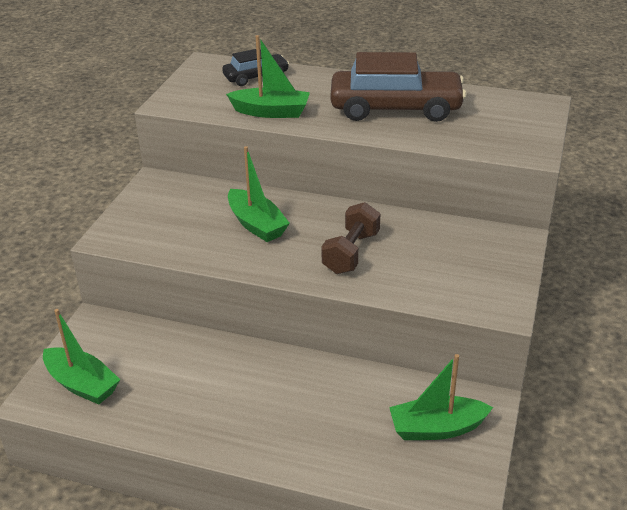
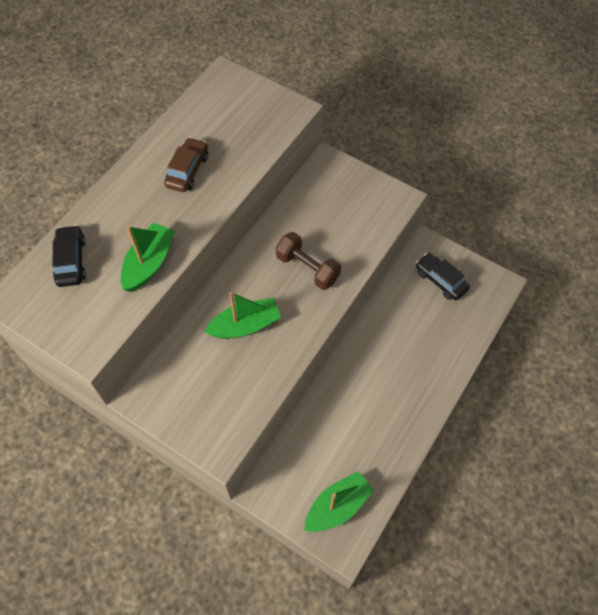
camera: 75 degrees left, 25 degrees up
(395, 109) = (187, 170): brown car -> brown car, size x0.53
(437, 428) = (440, 280): green boat -> black car

